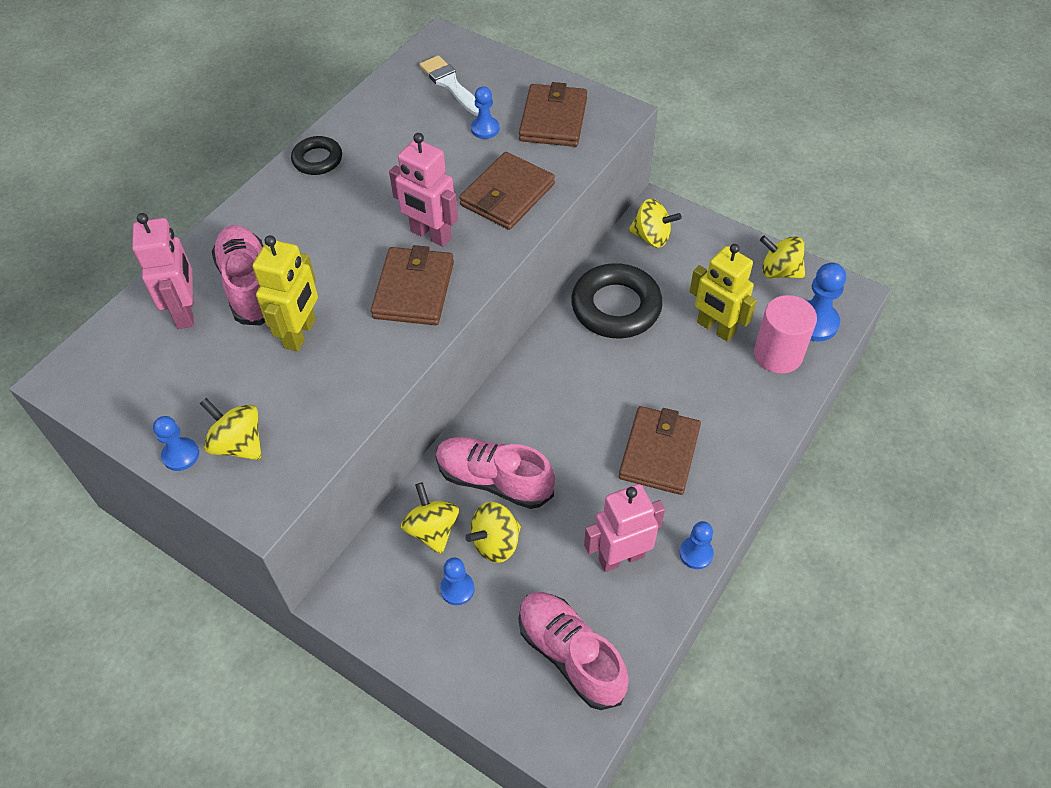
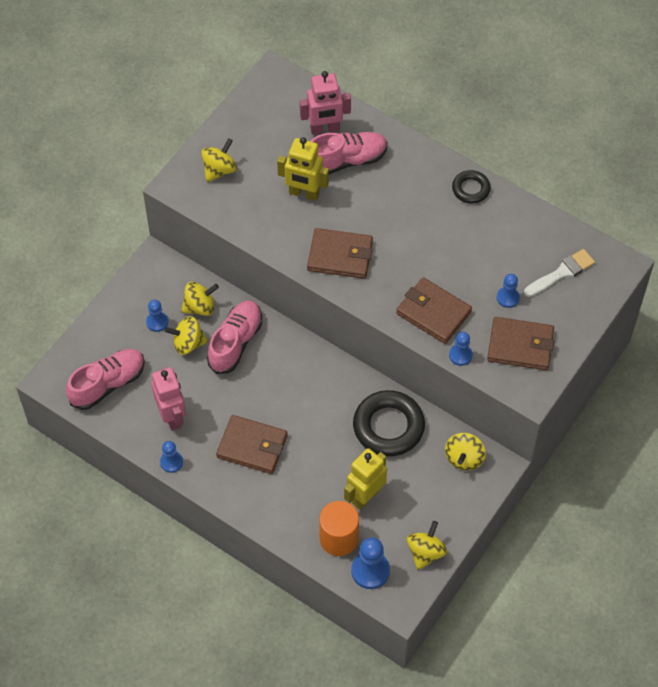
camera: 90 degrees right, 5 degrees up
(181, 455) = (213, 142): blue pawn -> blue pawn (460, 355)
(430, 235) = (392, 264): pink robot -> none
(495, 543) = (188, 343): yellow spinning top -> yellow spinning top turned 60 degrees counterclockwise
(778, 354) = (339, 538): pink cylinder -> orange cylinder

